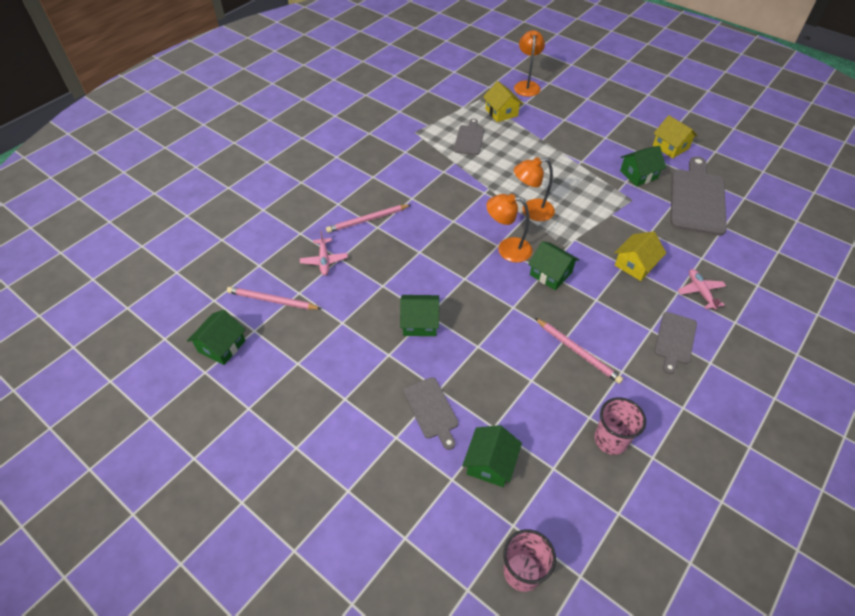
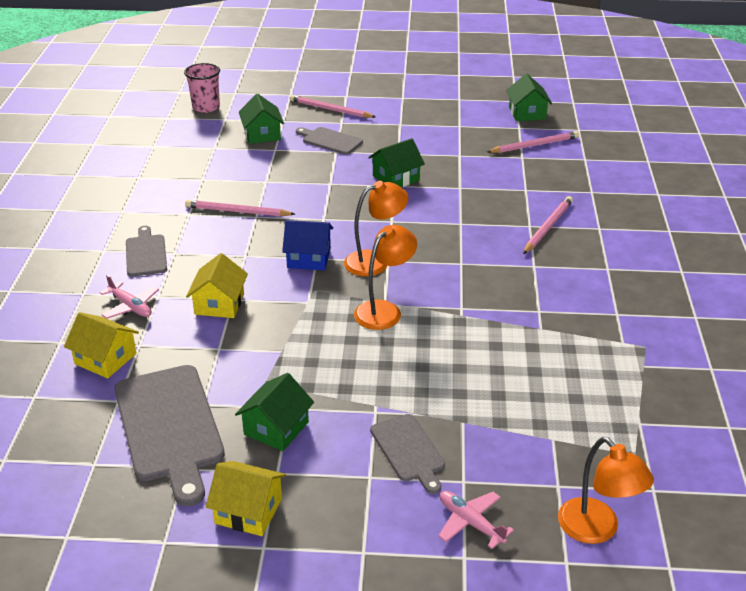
camera: 145 degrees right, 15 degrees down
(324, 260) = (536, 183): pink plane -> pink plane (470, 522)
(388, 470) = (330, 109): none -> pink pencil
(469, 139) = (563, 371): grey cutting board -> grey cutting board (409, 450)
(501, 112) = (572, 442): yellow house -> yellow house (105, 359)
(550, 274) = (309, 258): green house -> blue house
(610, 440) = (177, 174): pink cup -> none

